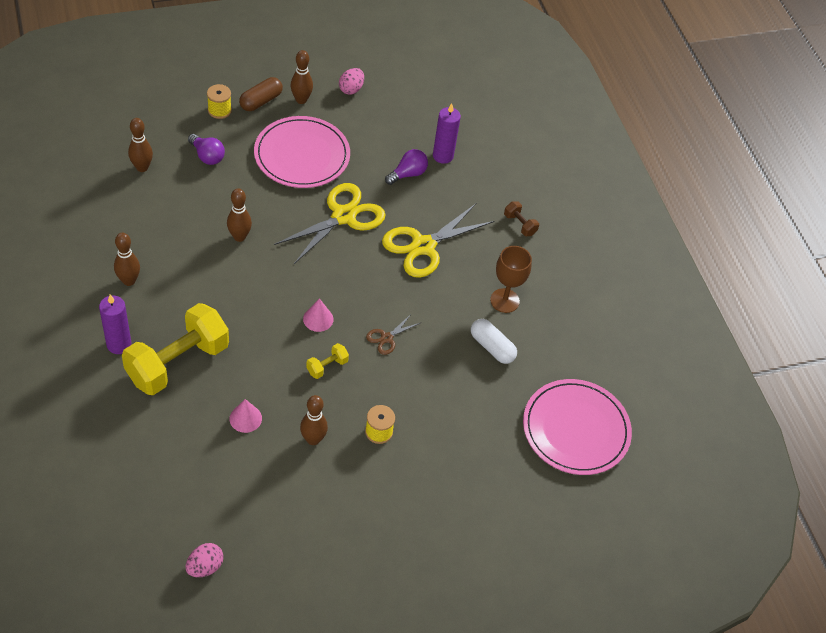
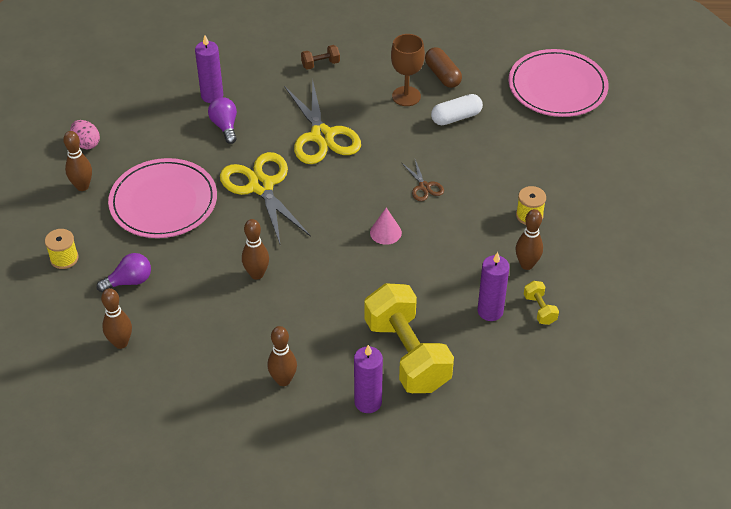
camera: 65 degrees left, 5 degrees down
(205, 567) = (651, 372): pink egg -> none
(245, 418) = (490, 311): pink cone -> purple candle
(261, 101) = (67, 220): brown capsule -> brown capsule (442, 75)
(327, 366) = (445, 237): yellow dumbbell -> yellow dumbbell (539, 309)

